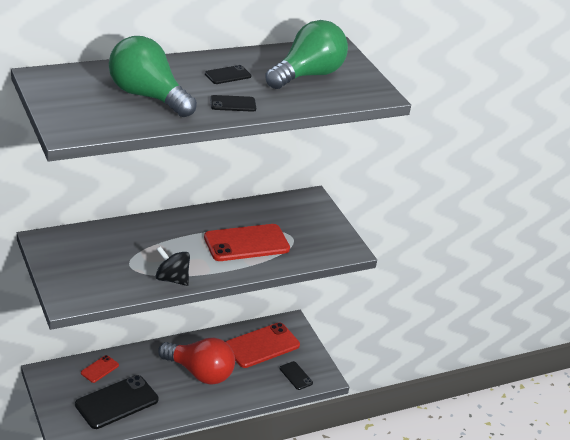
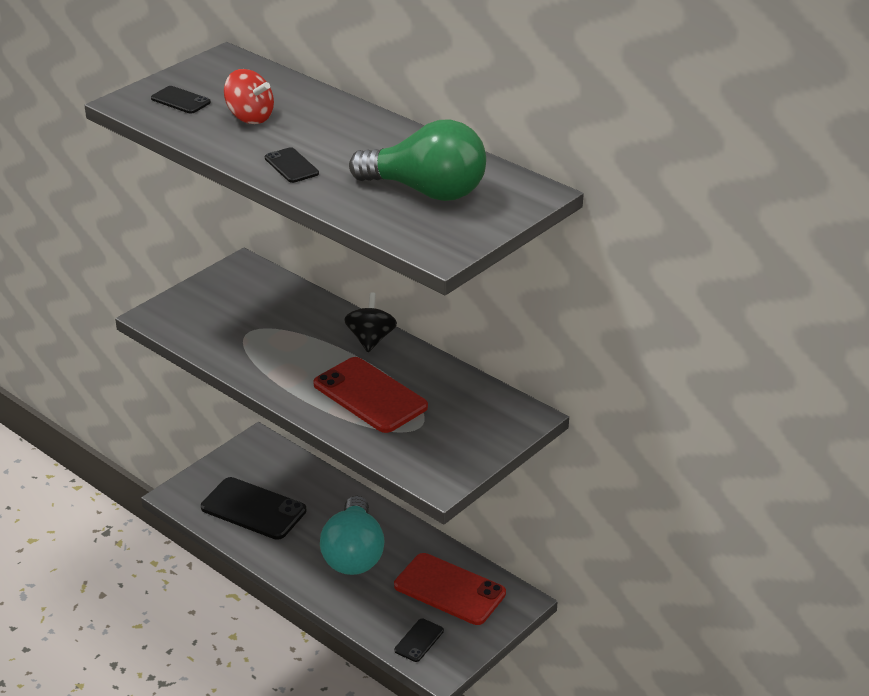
camera: 70 degrees right, 0 degrees up
(100, 369) = (295, 476): red phone -> none
(147, 96) = (250, 117): green light bulb -> red spinning top
(172, 279) = (249, 366): black spinning top -> black spinning top (371, 339)
(200, 373) = (353, 554): red light bulb -> turquoise light bulb
(228, 75) = (358, 145): black phone -> black phone (180, 100)

